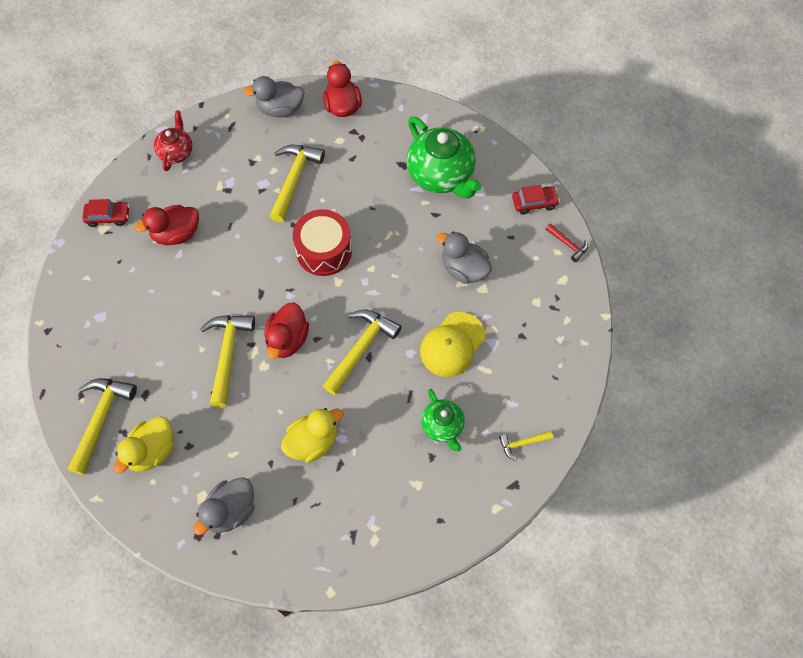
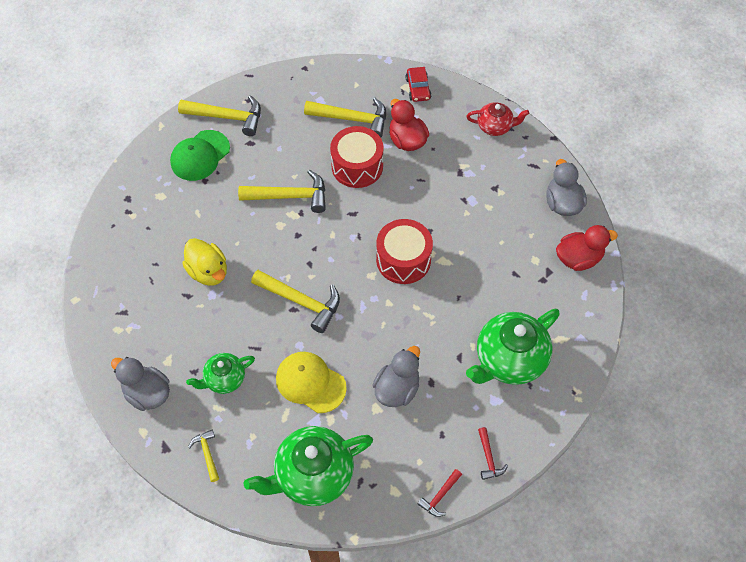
camera: 85 degrees right, 5 degrees down
(152, 451) = (200, 155): yellow duck -> green cap
(200, 284) = (357, 166): none -> red drum
(230, 511) = (147, 218): grey duck -> grey duck (147, 393)
(287, 339) = (307, 240): red duck -> none
(294, 179) = (481, 225): yellow hammer -> yellow hammer (352, 119)
(534, 203) = (489, 458): red car -> red hammer
(546, 347) = (313, 475): none -> green teapot

